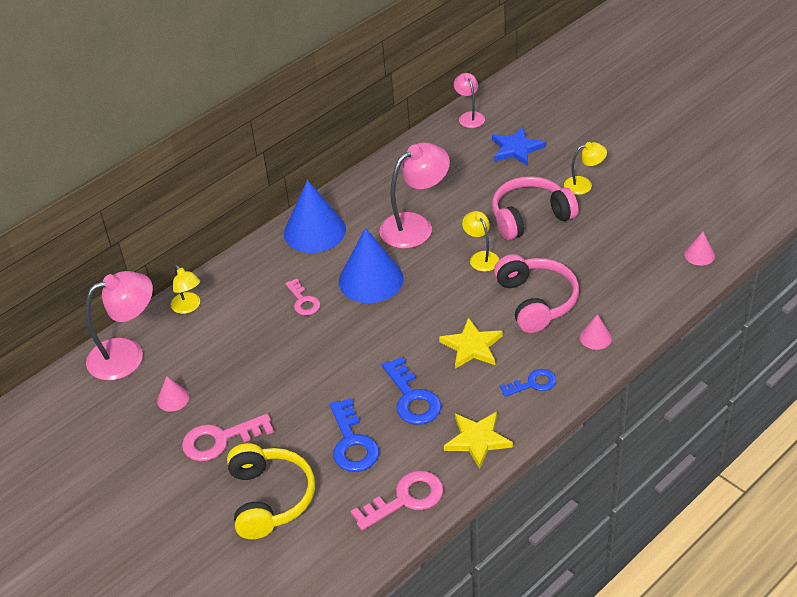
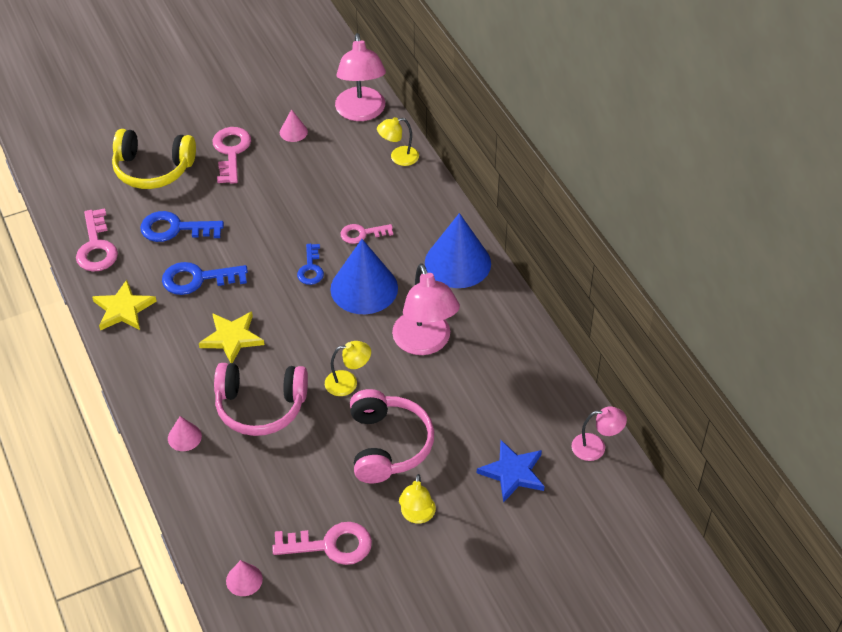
camera: 105 degrees right, 5 degrees up
(533, 383) = (159, 368): blue key -> blue key (311, 268)
(638, 220) = (330, 545): none -> pink key

